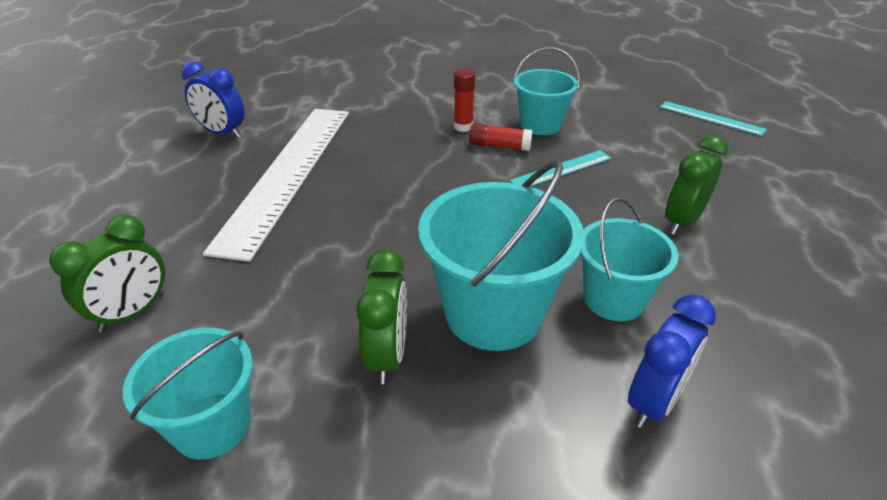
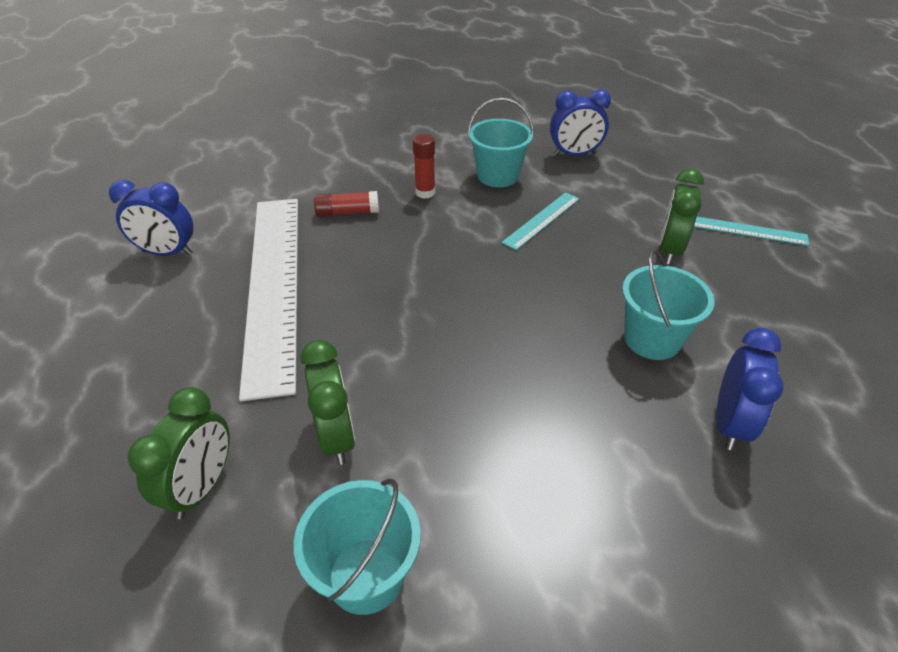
camera: 20 degrees left, 5 degrees up
(388, 356) = (491, 452): green clock -> green clock (336, 436)
(493, 313) = (560, 382): turquoise bucket -> none
(499, 146) = (472, 207): red glue stick -> red glue stick (347, 213)
(629, 120) = (574, 154): none -> blue clock
(711, 118) = (642, 139): turquoise ruler -> turquoise ruler (746, 230)

